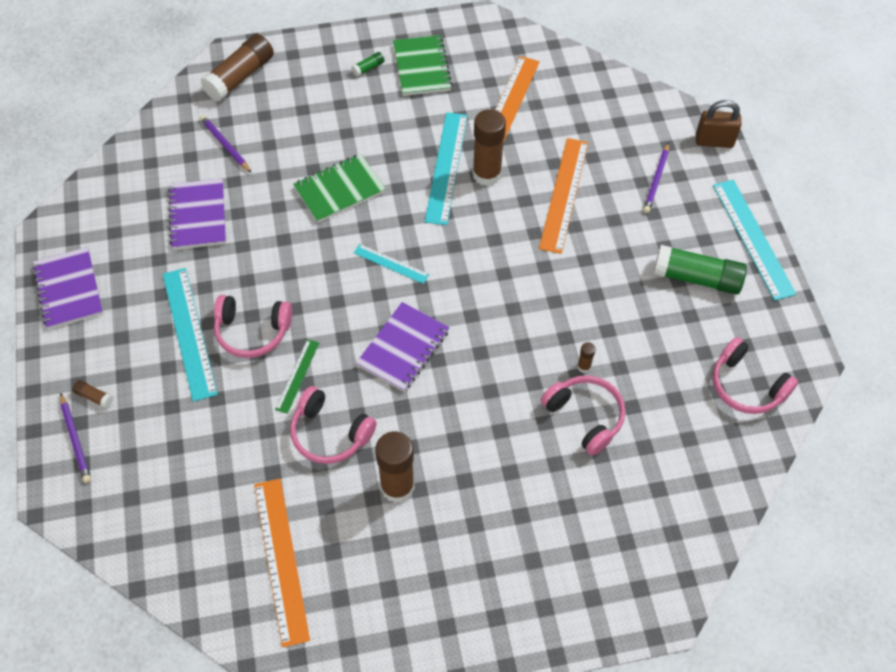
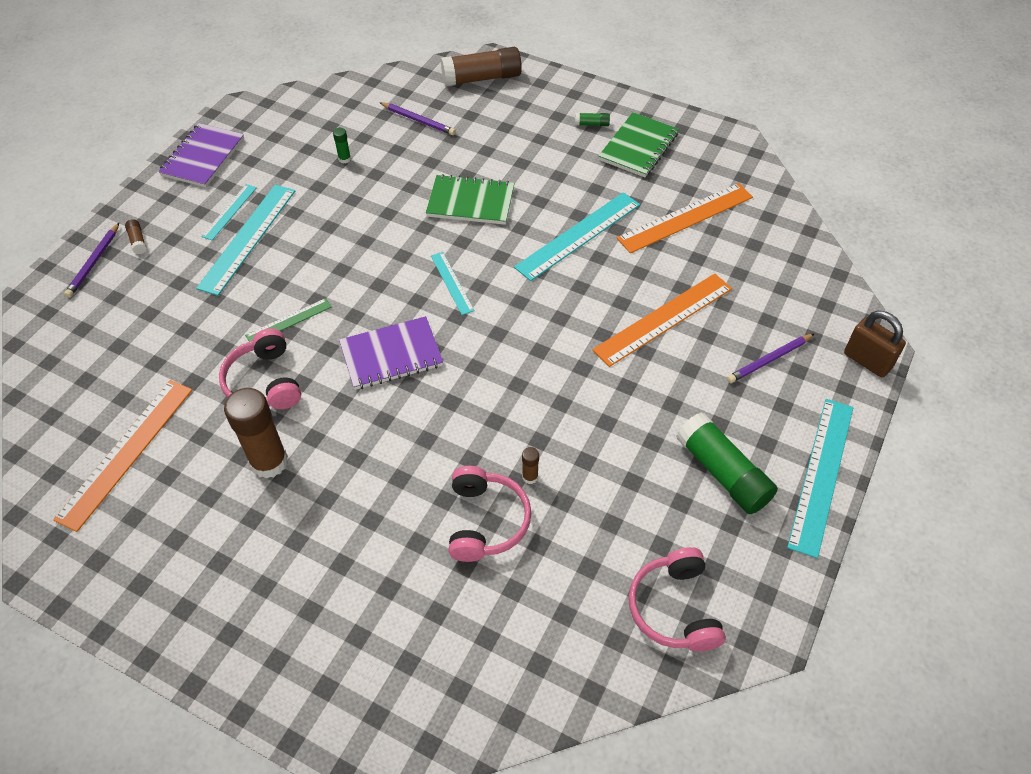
camera: 40 degrees right, 5 degrees down
(148, 321) = (229, 212): none -> turquoise ruler
(198, 216) = (344, 159): purple notebook -> green glue stick
(225, 145) = (418, 120): purple pencil -> purple pencil turned 120 degrees clockwise
(252, 332) = (292, 266): pink headphones -> none
(486, 174) = (608, 261): brown glue stick -> none

